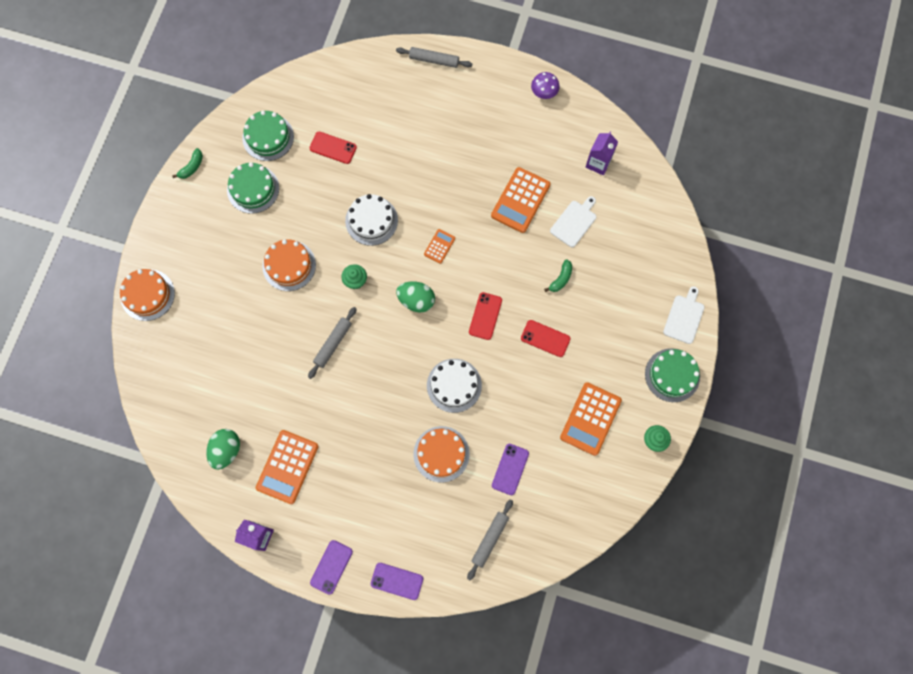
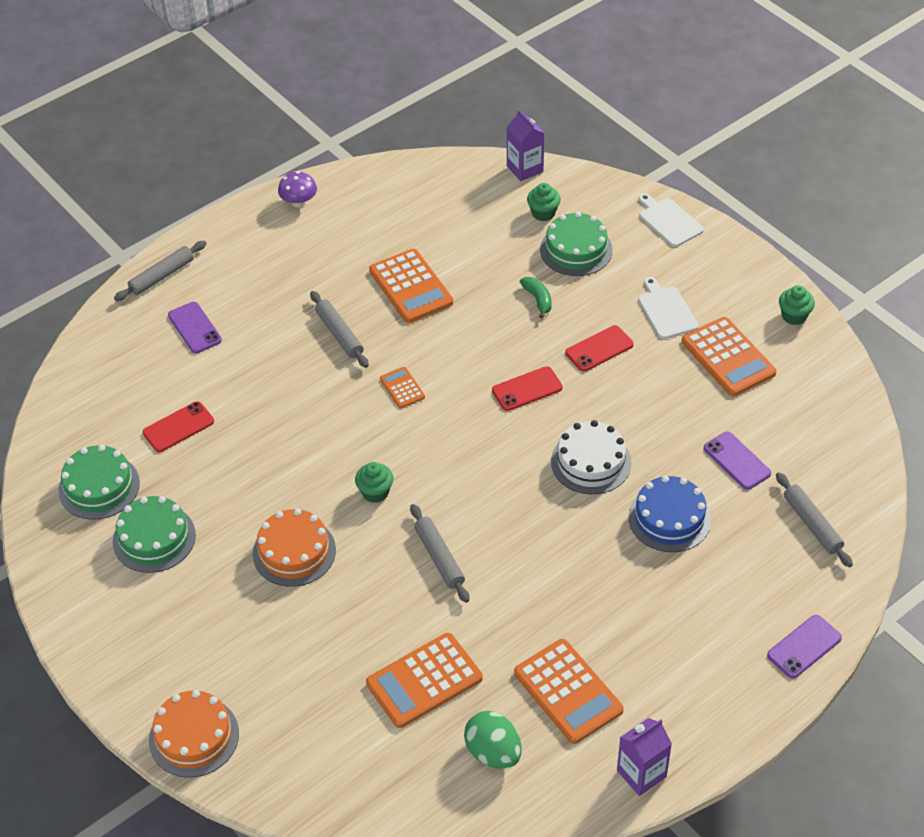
camera: 55 degrees left, 25 degrees down
(192, 167) = (59, 591): green banana -> none
(249, 387) = (424, 681): none -> orange calculator
(331, 567) = (739, 710): purple phone -> purple phone (194, 328)
(371, 220) = (310, 437): white cake -> none
(416, 300) = (452, 444): green egg -> none
(441, 454) = (669, 518): orange cake -> blue cake
(456, 185) = (339, 334): none -> grey rolling pin
(485, 316) = (527, 389): red phone -> red phone turned 75 degrees counterclockwise
(574, 222) = (479, 254): white cutting board -> white cutting board (666, 311)
(598, 163) = (427, 200): purple carton -> purple carton (525, 169)
(636, 237) = (543, 213): none -> green cupcake
(672, 375) = (728, 263): green cake -> green cake (576, 250)

